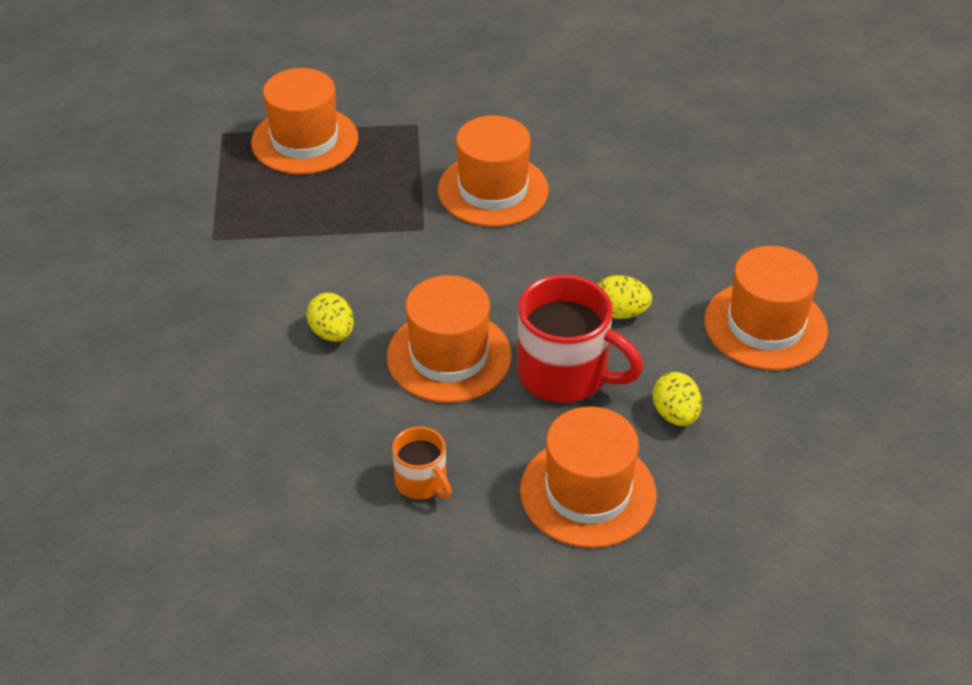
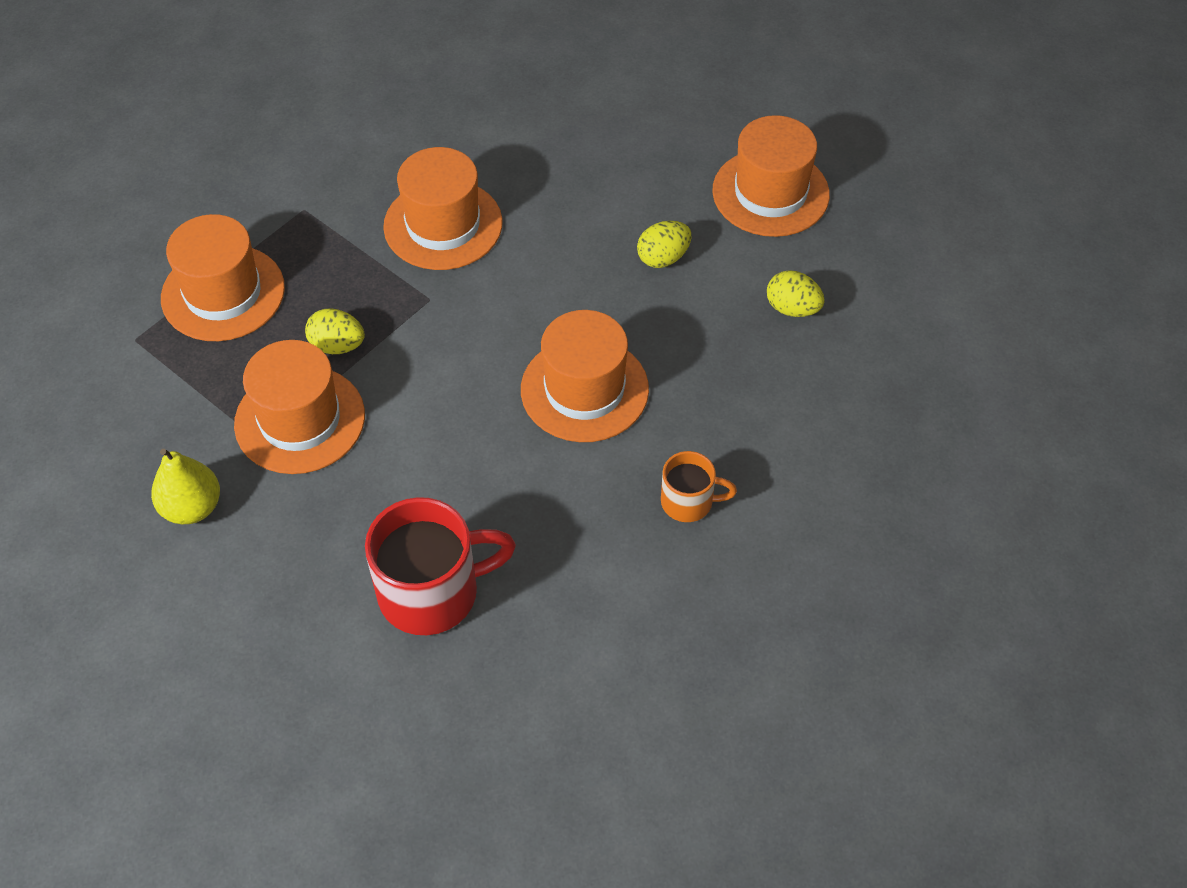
camera: 45 degrees left, 10 degrees up
(126, 247) = (192, 507): none -> yellow pear
(332, 333) = (472, 442): yellow egg -> yellow egg (337, 345)
(565, 374) = (684, 336): red mug -> red mug (432, 592)
(588, 492) = (806, 413): orange hat -> orange hat (300, 420)

